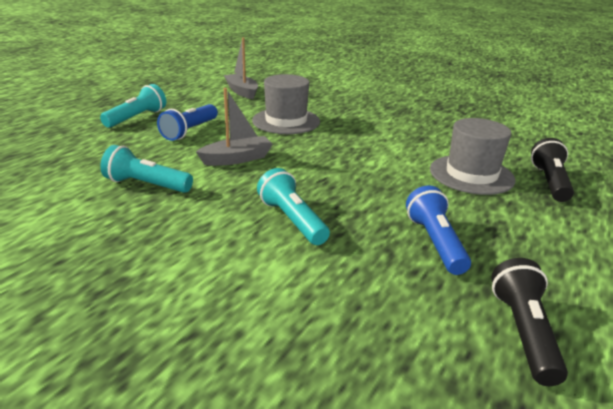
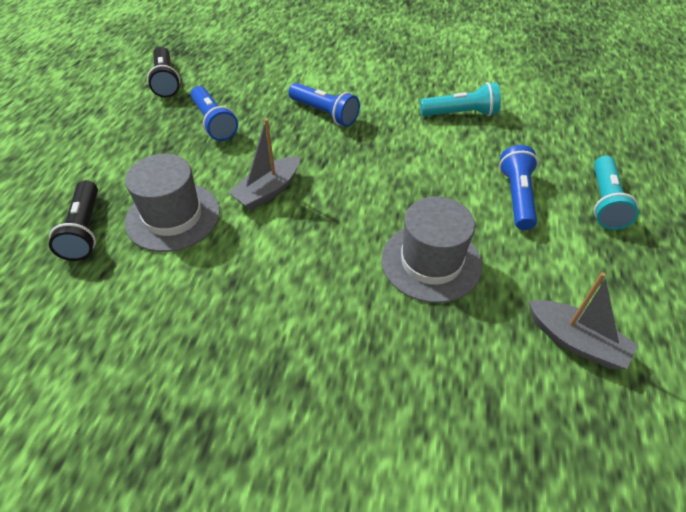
camera: 160 degrees right, 20 degrees up
(237, 159) = (422, 166): grey boat -> grey boat (268, 191)
(292, 220) = (325, 113): turquoise flashlight -> blue flashlight

